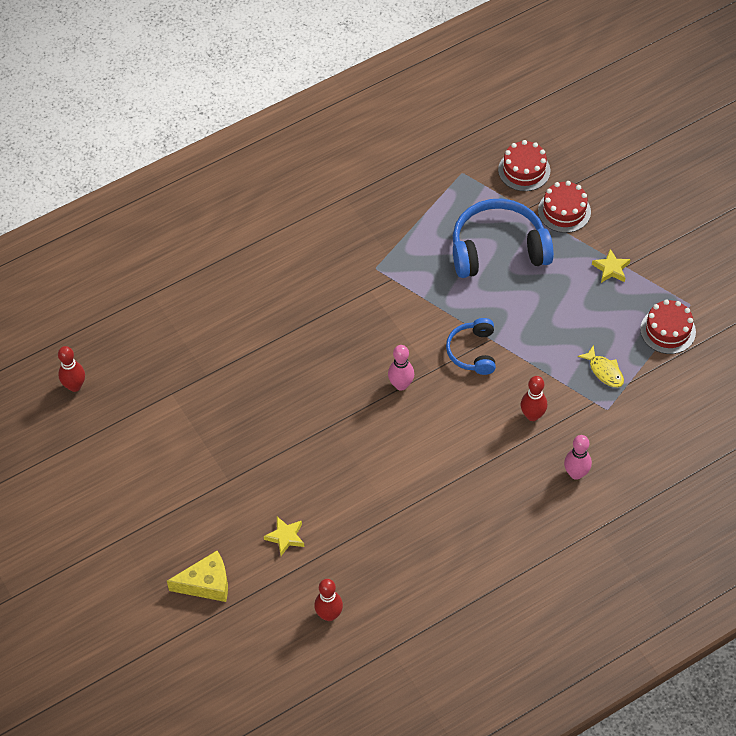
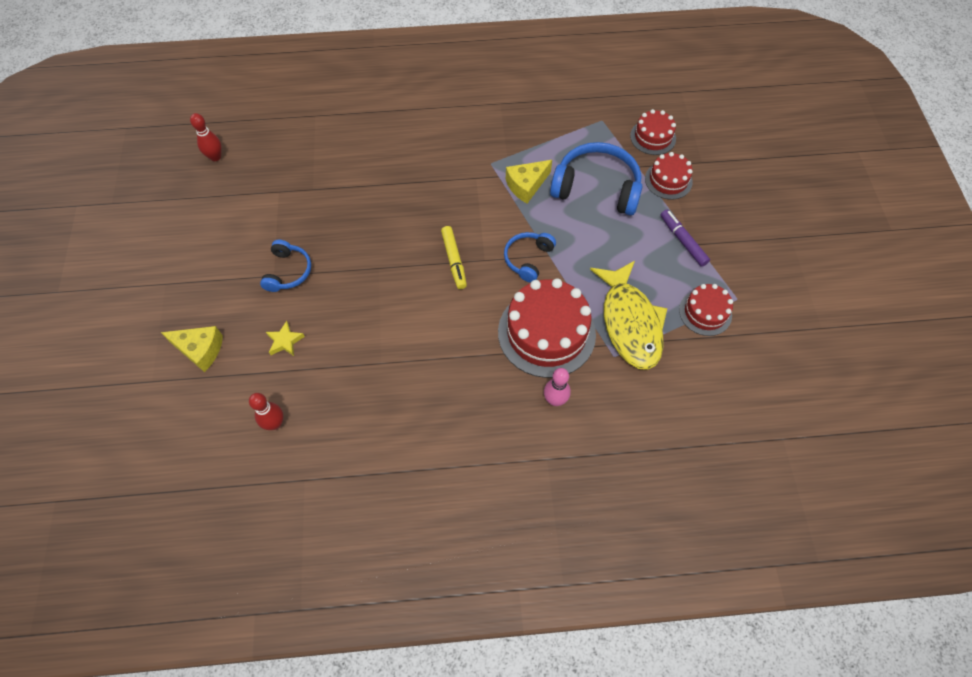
camera: 25 degrees right, 5 degrees up
(240, 470) = (288, 271): none -> blue headphones
(401, 385) = (454, 260): pink bowling pin -> yellow marker
(426, 276) = (526, 185): none -> yellow cheese
(532, 415) = (546, 333): red bowling pin -> red cake
(604, 371) = (630, 322): yellow fish -> yellow fish, size x2.40
(611, 269) = (683, 241): yellow star -> purple marker

